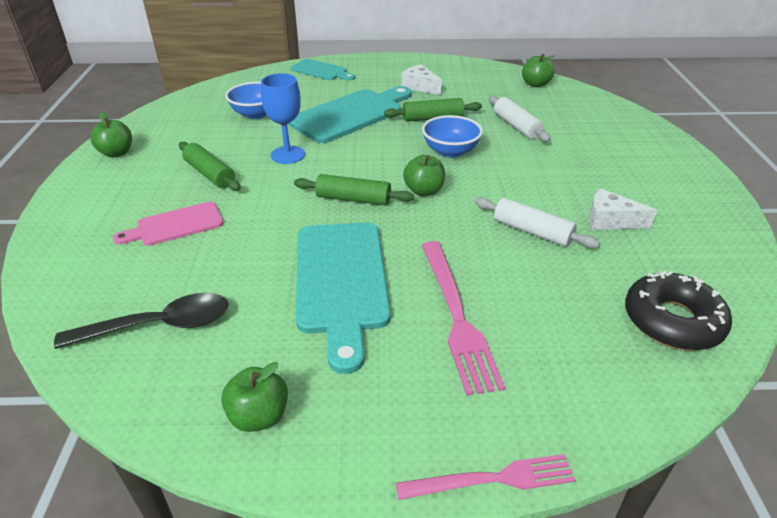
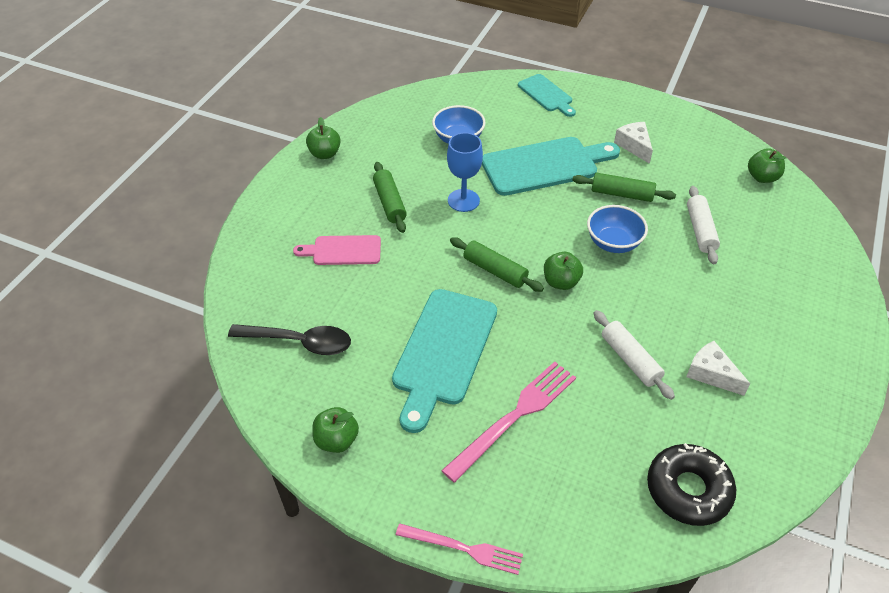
camera: 25 degrees right, 10 degrees up
(456, 316) = (514, 417): pink fork -> pink fork turned 150 degrees counterclockwise

